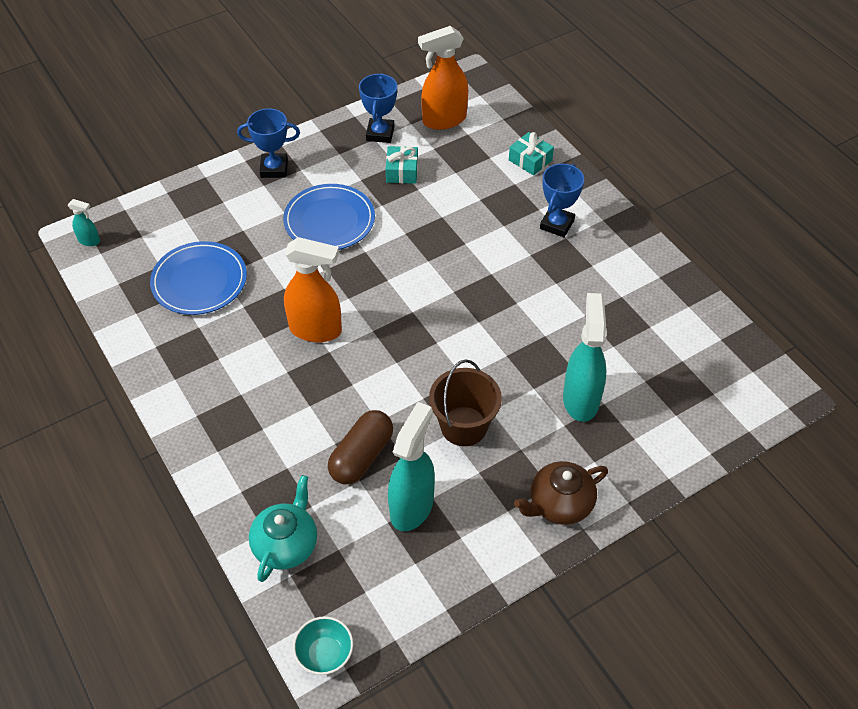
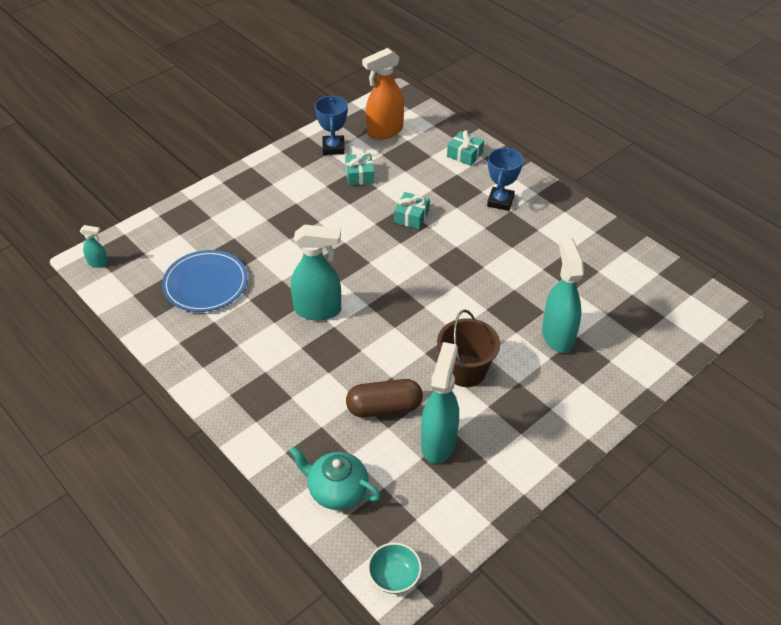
camera: 10 degrees left, 5 degrees down
(274, 169) = (249, 186): blue trophy -> none
(286, 544) = (337, 490): turquoise teapot -> turquoise teapot turned 75 degrees counterclockwise
(316, 330) = (318, 310): orange spray bottle -> turquoise spray bottle
(329, 220) = (307, 221): blue plate -> none
(361, 456) = (384, 407): brown capsule -> brown capsule turned 60 degrees clockwise
(449, 230) = (411, 216): none -> turquoise gift
(559, 504) = (563, 422): brown teapot -> none

